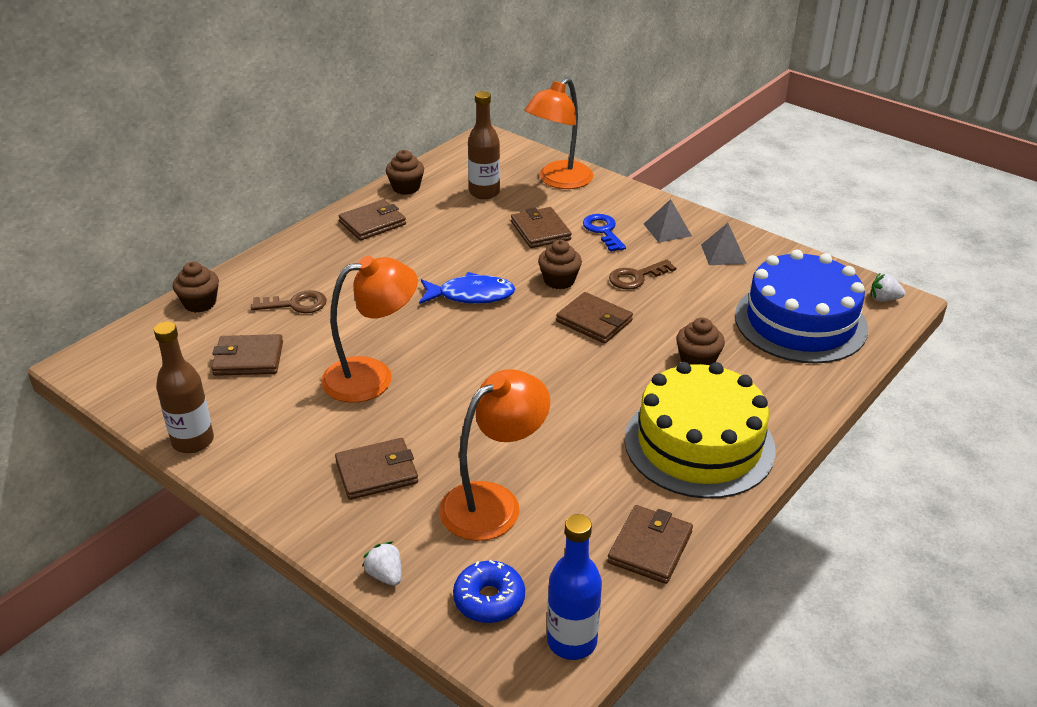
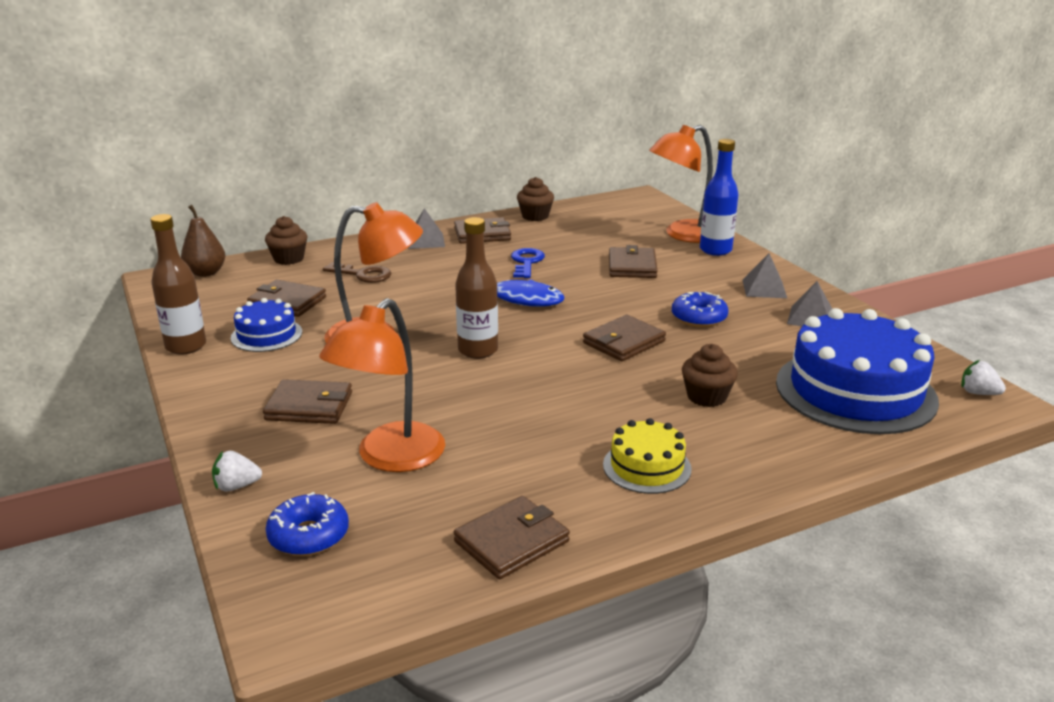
camera: 25 degrees right, 10 degrees down
(126, 344) = (206, 273): none -> brown pear
(263, 404) = (266, 335): none -> blue cake
(323, 245) = (426, 241): none -> grey pyramid
(385, 575) = (236, 486): white strawberry -> white strawberry turned 90 degrees counterclockwise
(484, 192) = (603, 231): brown bottle -> brown bottle (478, 350)
(493, 502) = (390, 458): orange lamp -> orange lamp turned 135 degrees clockwise
(559, 280) = (616, 305): brown cupcake -> none
(572, 641) = (353, 599): blue bottle -> blue bottle (715, 250)
(594, 321) = (624, 342): brown wallet -> brown wallet turned 75 degrees clockwise
(603, 231) = (695, 277): blue key -> blue key (526, 262)
(636, 277) = (699, 318): brown key -> blue donut
(699, 444) = (647, 467): yellow cake -> yellow cake, size x0.50

